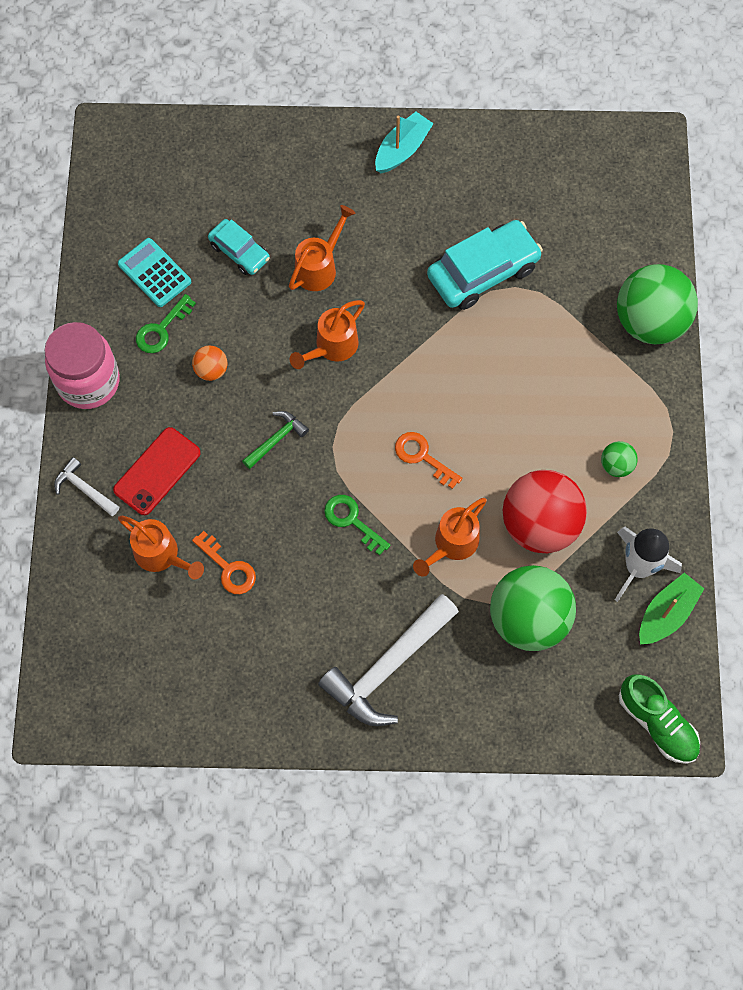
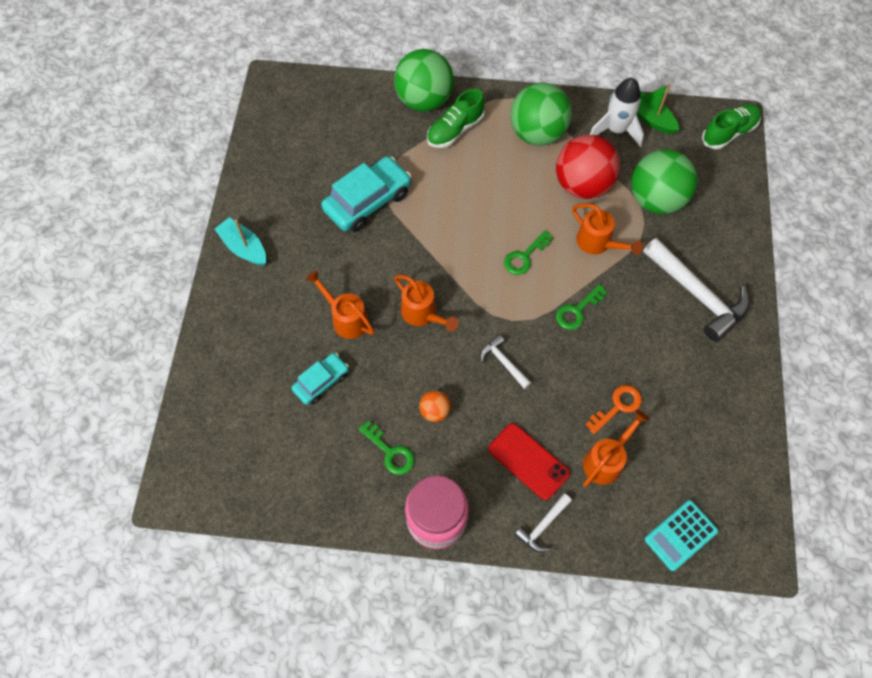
camera: 85 degrees left, 5 degrees down
(154, 273) = (332, 456): turquoise calculator -> turquoise calculator (680, 535)
(276, 439) = (503, 362): green hammer -> white hammer
(422, 457) = (524, 257): orange key -> green key
(483, 271) = (367, 201): turquoise car -> turquoise car turned 75 degrees clockwise
(606, 363) = (455, 130): none -> green shoe
(616, 465) = (537, 134): green ball -> green ball, size x2.26

